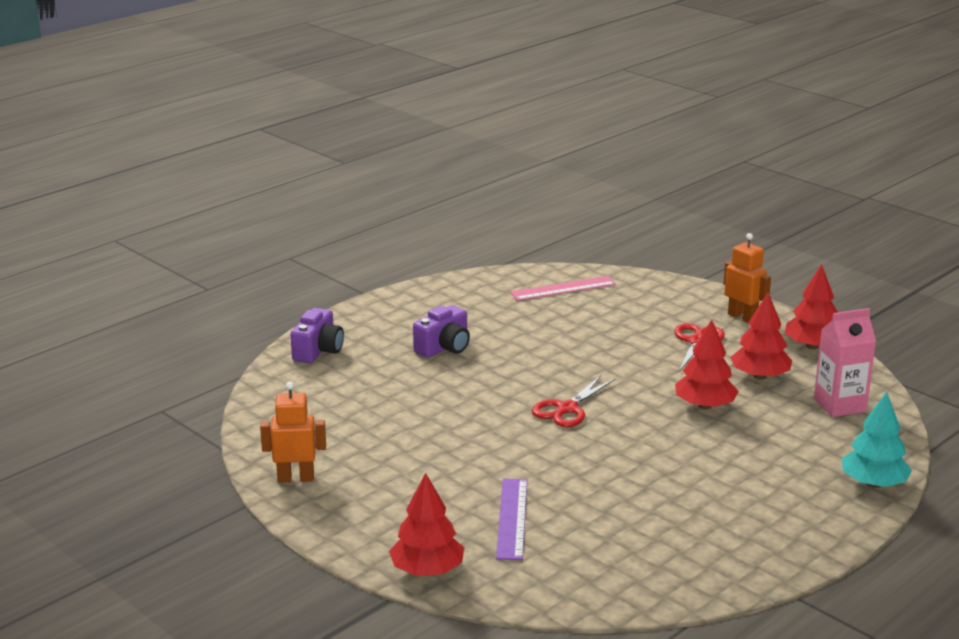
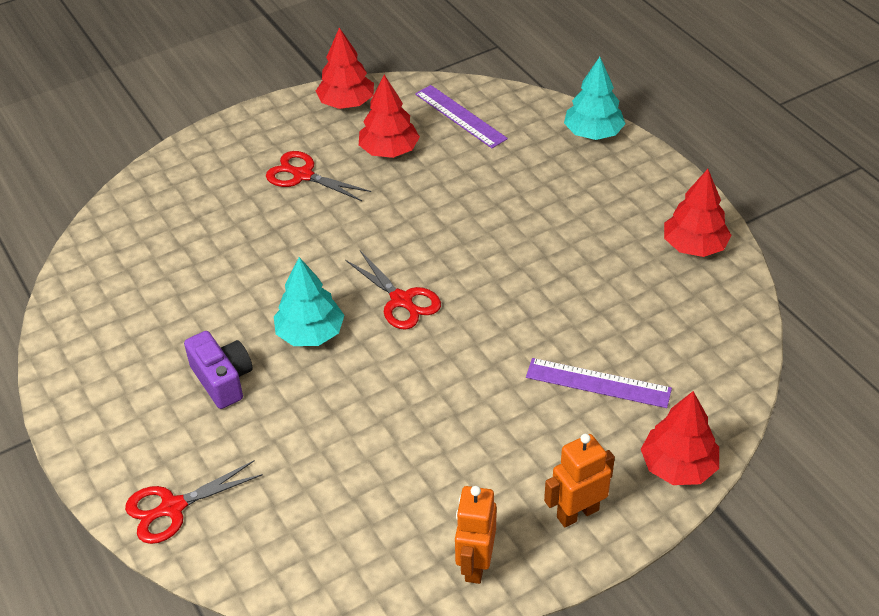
camera: 75 degrees left, 20 degrees up
(318, 351) = (172, 508): purple camera -> red scissors
(509, 374) = (310, 333): none -> turquoise tree
(563, 288) = (129, 249): pink ruler -> none
(704, 406) = (431, 200): red tree -> red tree (694, 246)
(742, 317) = (267, 132): orange robot -> orange robot (577, 513)
(839, 405) = (460, 116): pink carton -> purple ruler

